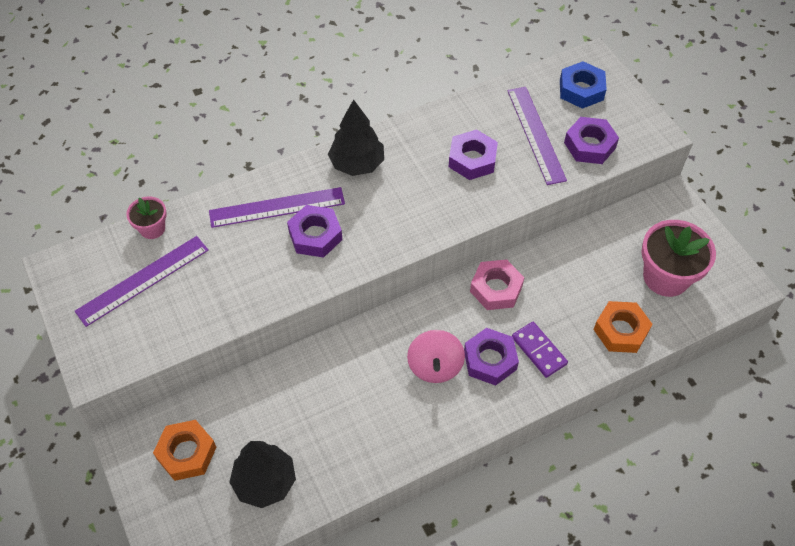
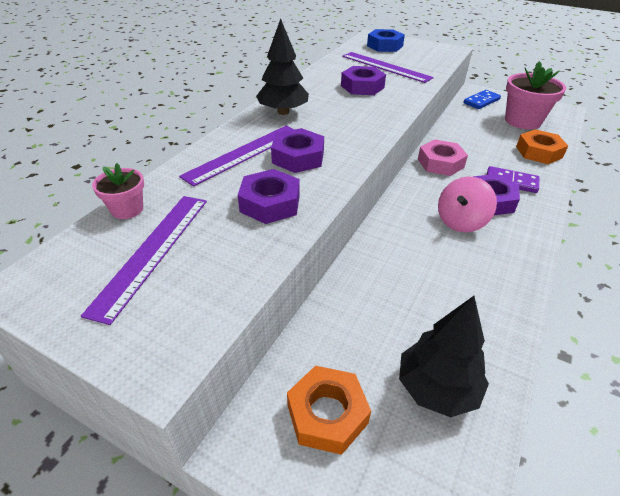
camera: 35 degrees left, 15 degrees down
(435, 366) = (461, 221): pink spinning top -> pink spinning top turned 75 degrees clockwise
(589, 145) = (423, 62): purple nut -> purple nut (270, 203)
(657, 220) = (481, 101): none -> blue domino

